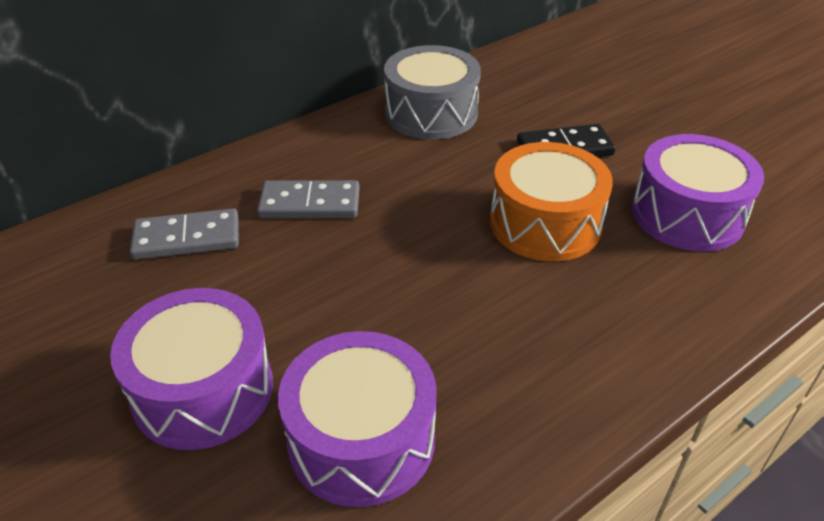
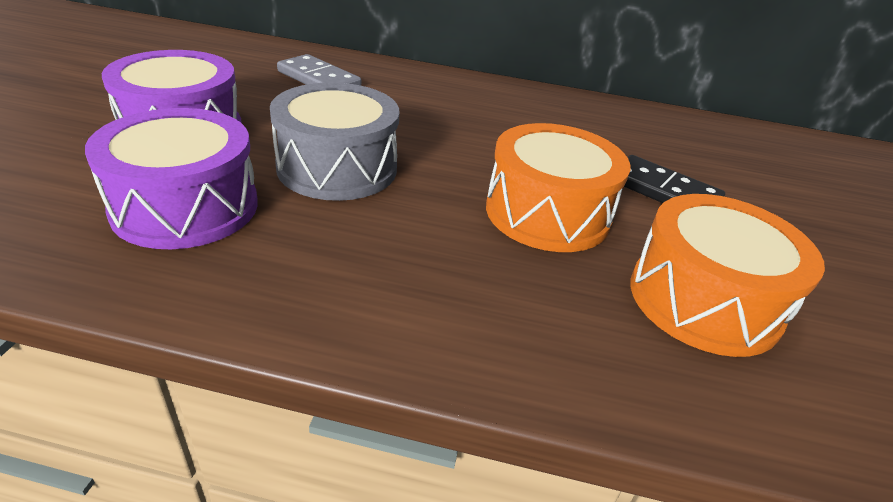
camera: 45 degrees right, 5 degrees down
(310, 203) = (411, 106): grey domino -> none
(431, 113) = (589, 117): grey drum -> grey drum (337, 167)
(687, 214) = (703, 300): purple drum -> orange drum

